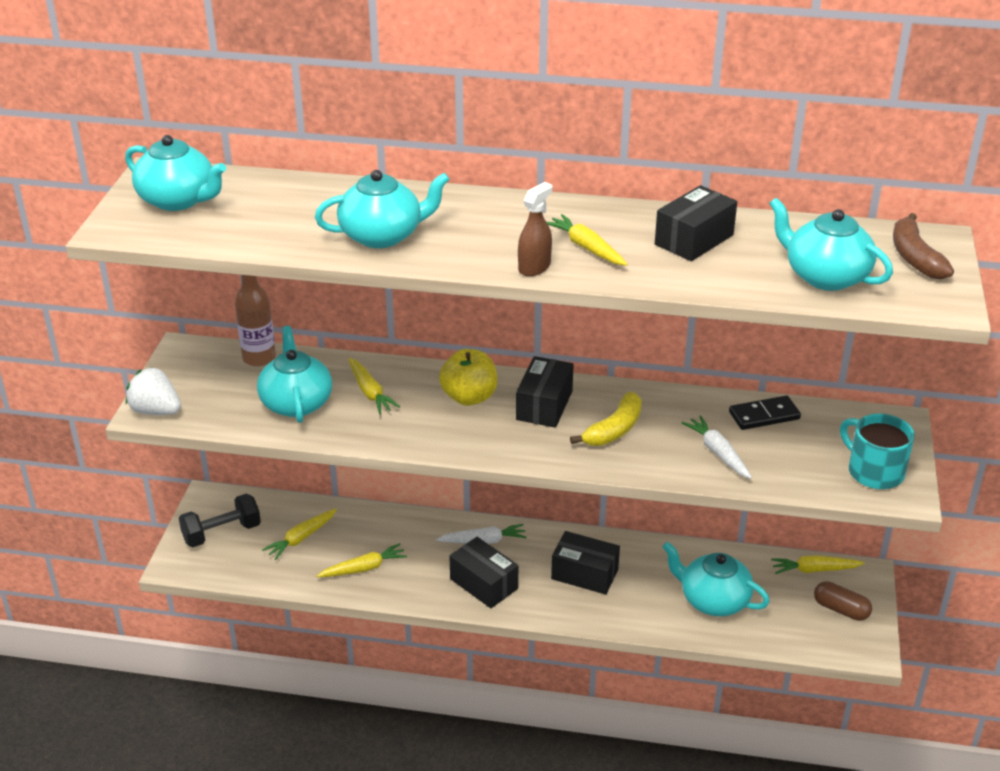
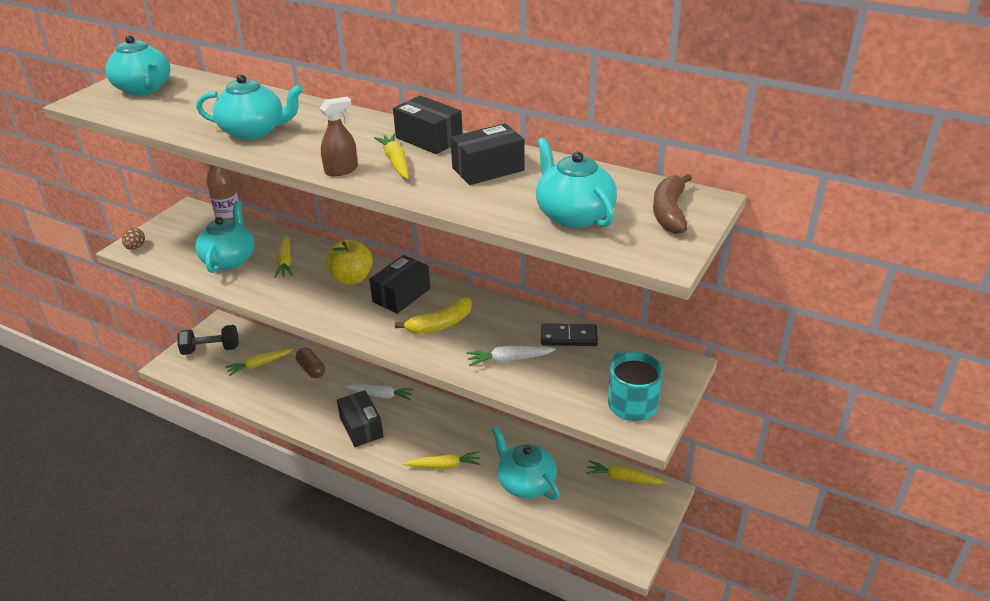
camera: 20 degrees right, 0 degrees up
(156, 411) = (135, 247): white strawberry -> brown egg
(363, 568) = (286, 396): yellow carrot -> yellow carrot (444, 465)
(584, 574) = (439, 438): black box -> black box (429, 139)
(718, 453) = (509, 360): white carrot -> white carrot turned 90 degrees counterclockwise
(841, 609) = (626, 517): brown capsule -> brown capsule (311, 369)

